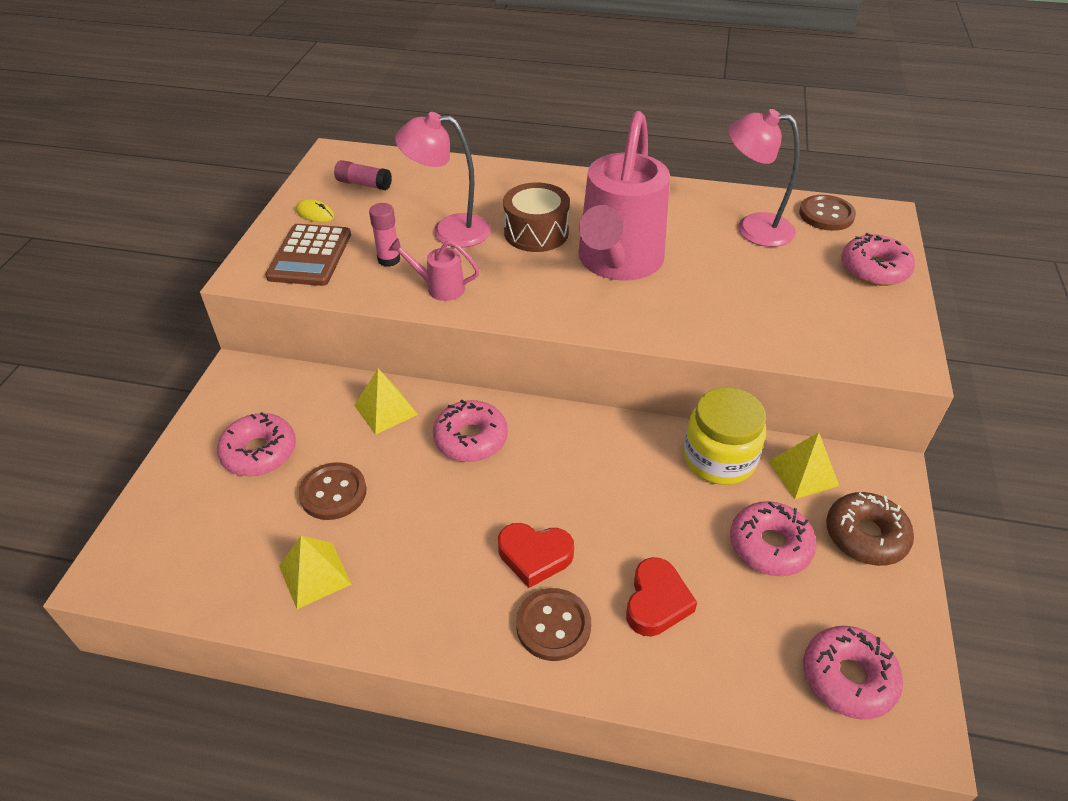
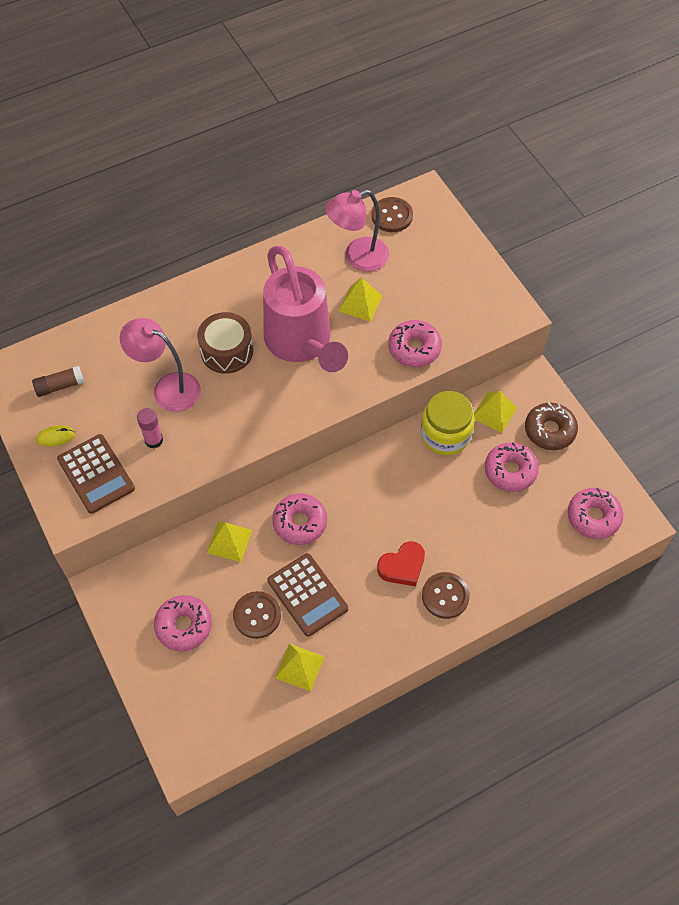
camera: 40 degrees left, 15 degrees up
(364, 184) = (60, 386): pink glue stick -> brown glue stick
(403, 510) = (307, 595): none -> brown calculator
(439, 288) = (211, 440): pink watering can -> none
(449, 230) = (167, 388): pink lamp -> pink lamp turned 60 degrees clockwise
(656, 602) = (482, 545): red heart -> none
(717, 263) = (360, 303): none -> yellow pyramid
(874, 269) = (451, 248): pink donut -> pink donut (414, 348)

